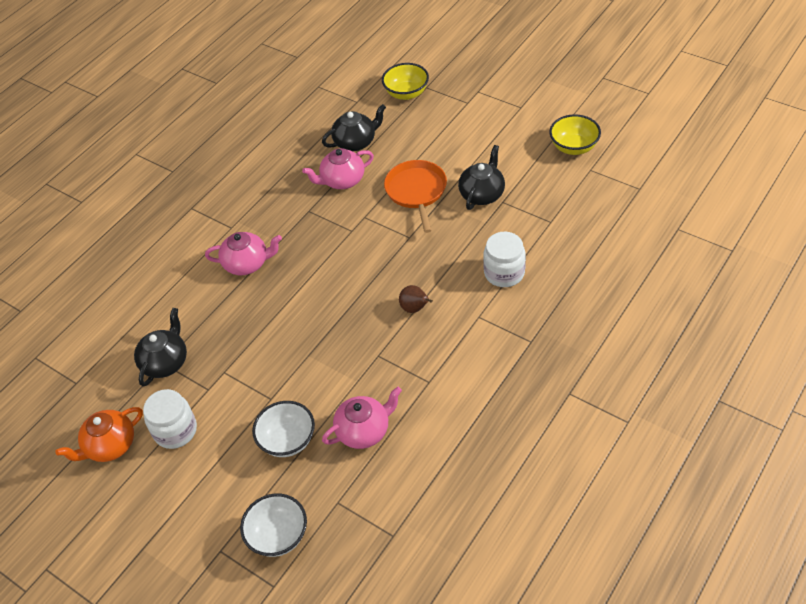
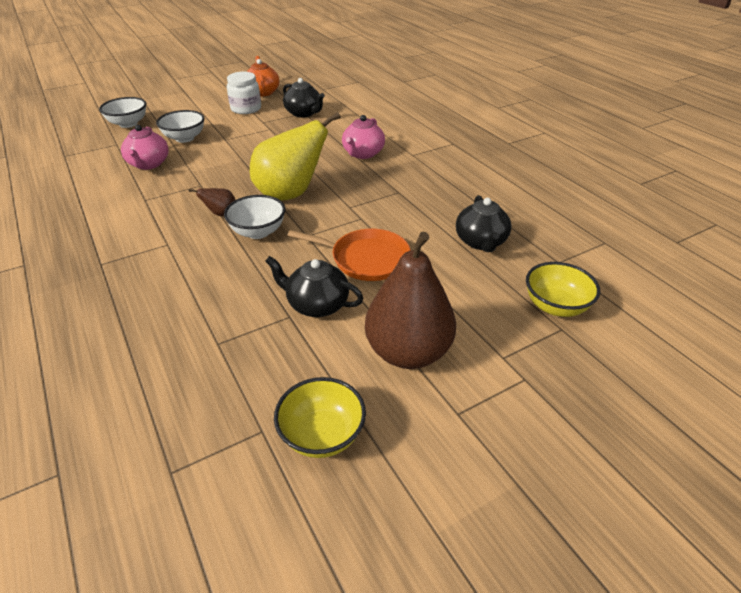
camera: 110 degrees right, 10 degrees down
(342, 180) = (424, 219): pink teapot -> none
(354, 279) = (290, 194): none -> yellow pear
(424, 269) = (258, 232): none -> white bowl
(482, 194) = (317, 304): black teapot -> black teapot turned 150 degrees clockwise
(492, 138) = (408, 352): none -> brown pear
(504, 273) = (193, 278): white jar -> none

